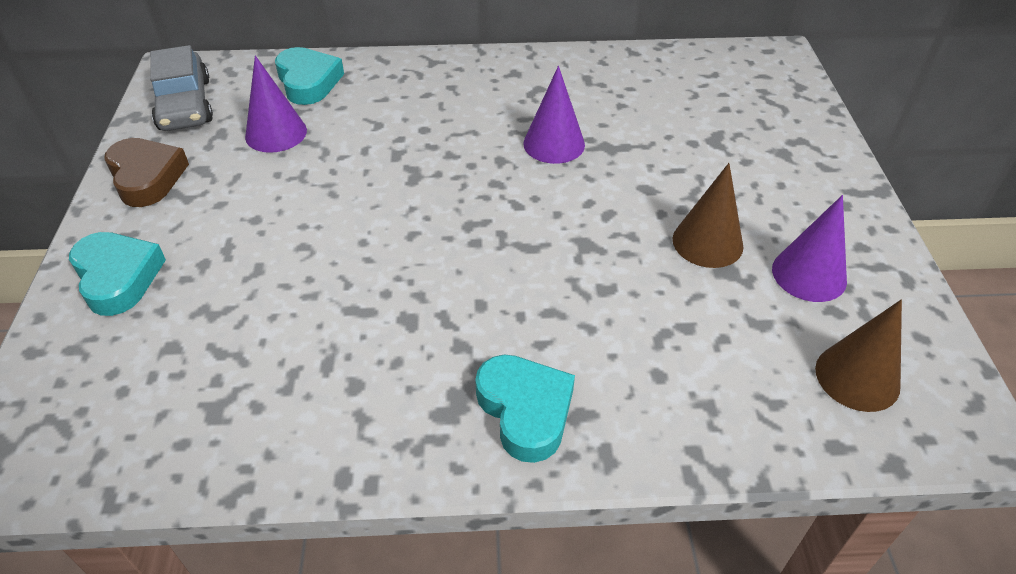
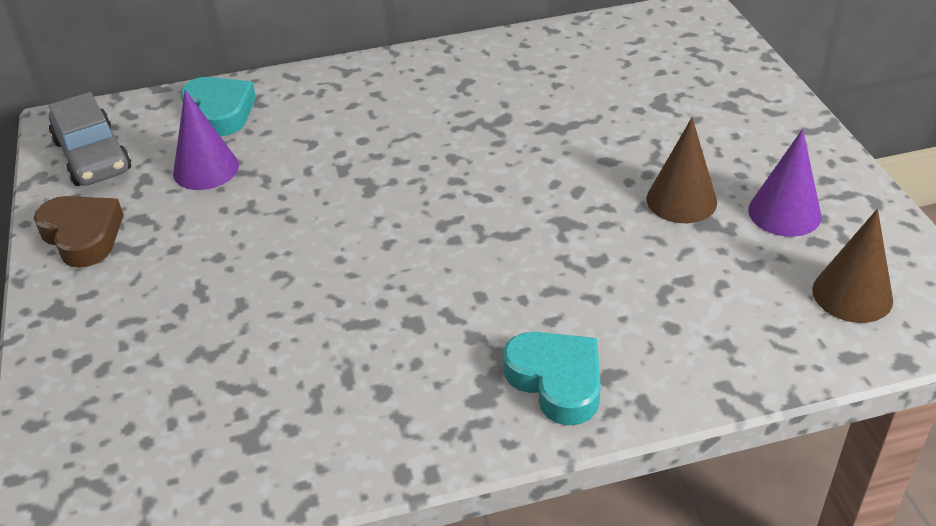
camera: 10 degrees left, 5 degrees down
(118, 277) = (94, 338): turquoise heart -> none
(554, 144) = (501, 133): purple cone -> none

